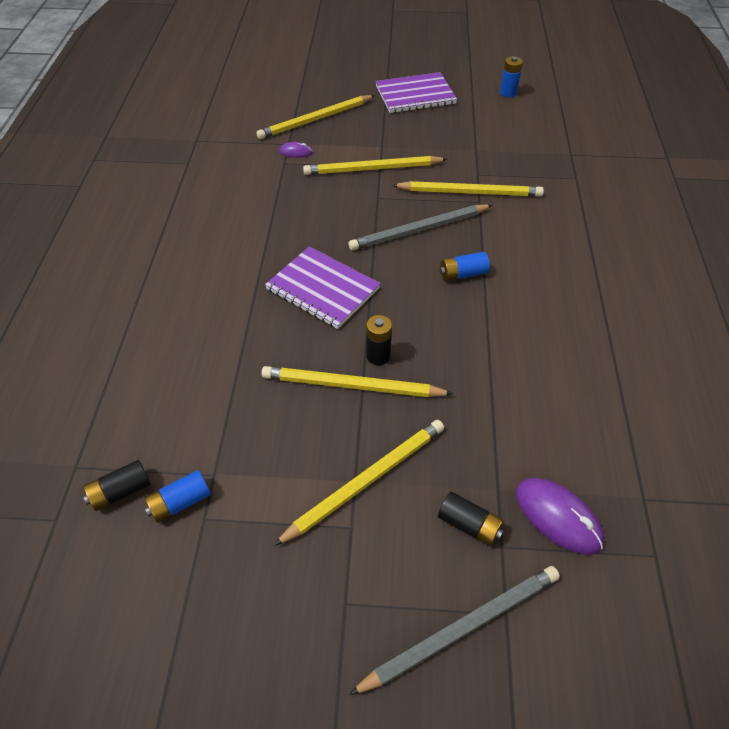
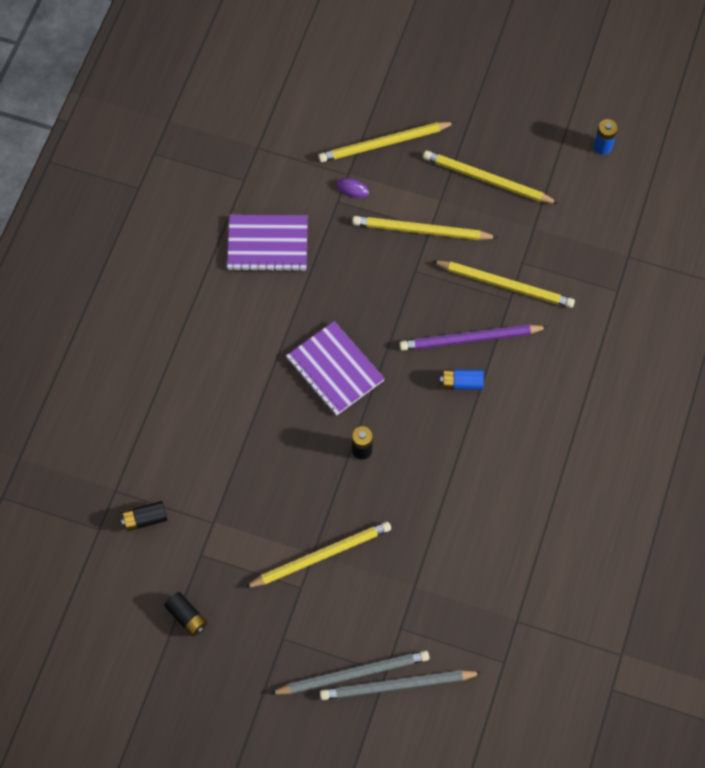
camera: 15 degrees right, 15 degrees up
(180, 503) = (186, 538): blue battery -> none
(352, 386) = (333, 473): yellow pencil -> yellow pencil (487, 180)
(415, 95) = (500, 127): purple notebook -> purple notebook (267, 244)
(419, 230) = (440, 322): grey pencil -> grey pencil (397, 686)
(455, 238) = (470, 339): none -> purple pencil
(469, 525) = (383, 607): black battery -> black battery (187, 617)
(558, 517) = (448, 618): purple mouse -> none

